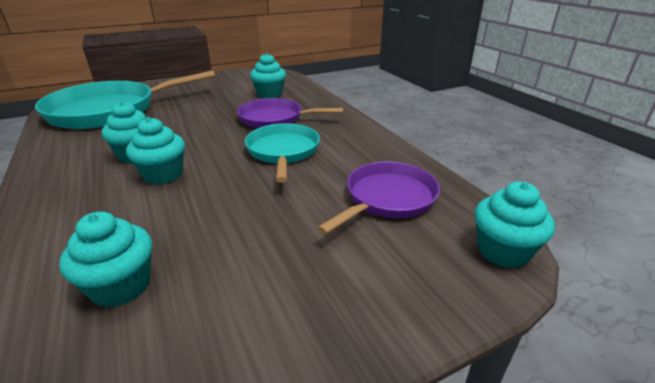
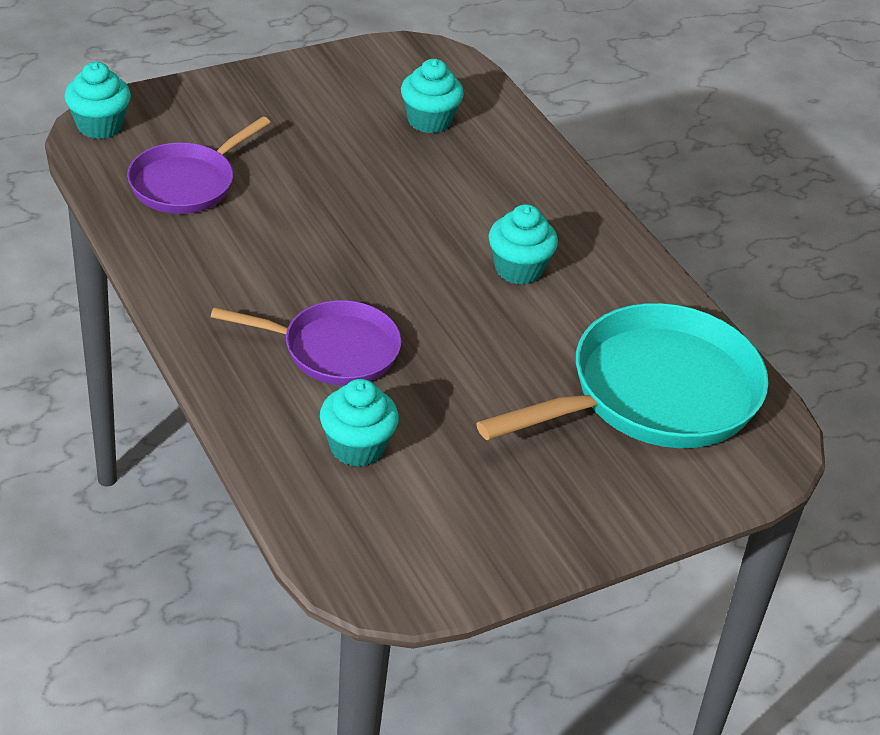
camera: 175 degrees right, 10 degrees up
(163, 175) = (461, 232): turquoise cupcake -> none
(283, 152) = (312, 265): turquoise pan -> none

